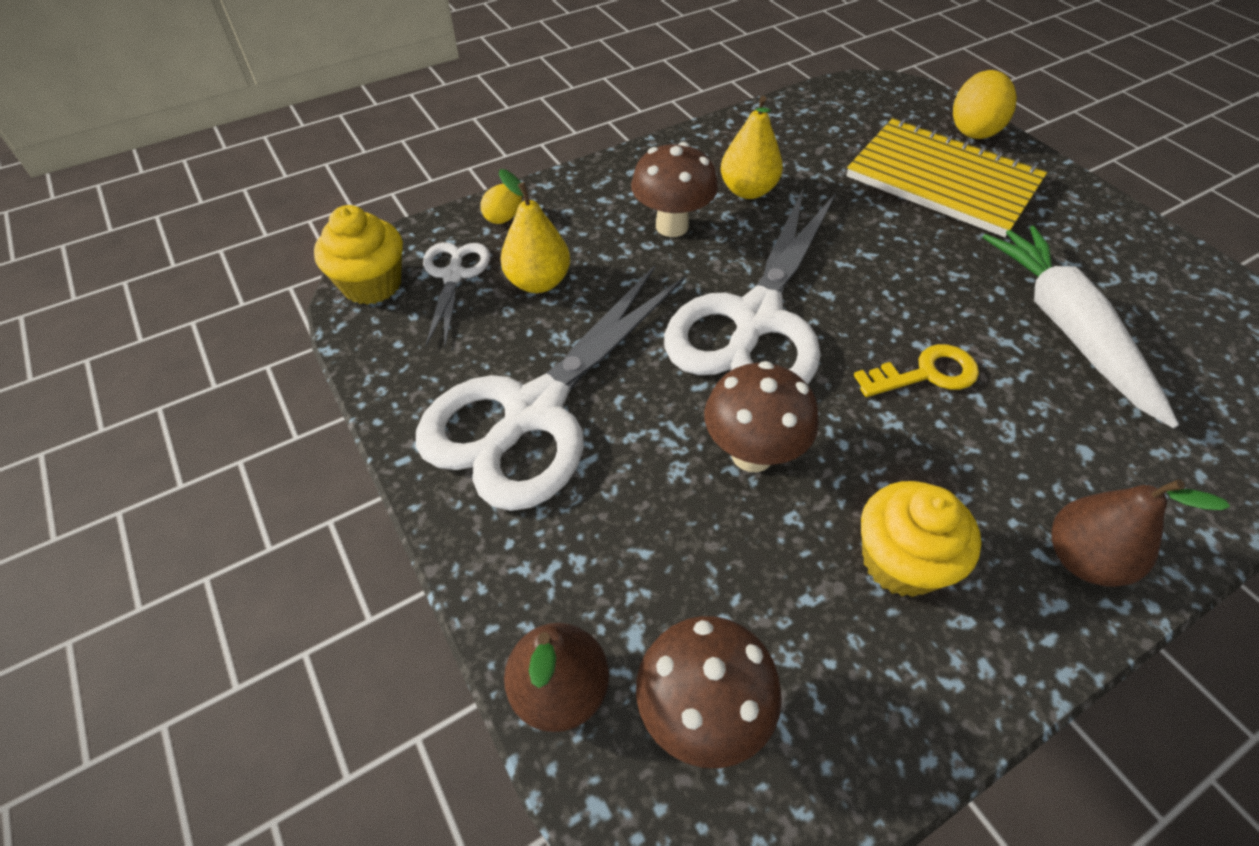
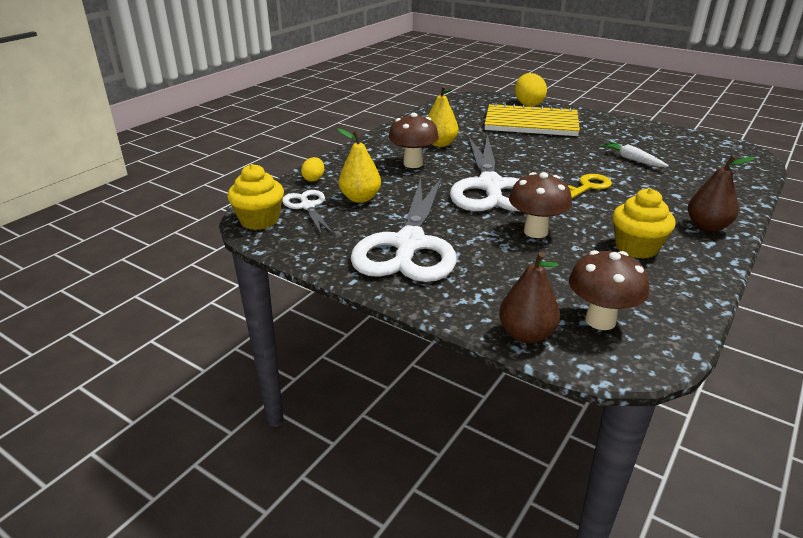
camera: 25 degrees left, 20 degrees down
(1067, 329) = (632, 159): white carrot -> white carrot, size x0.51

